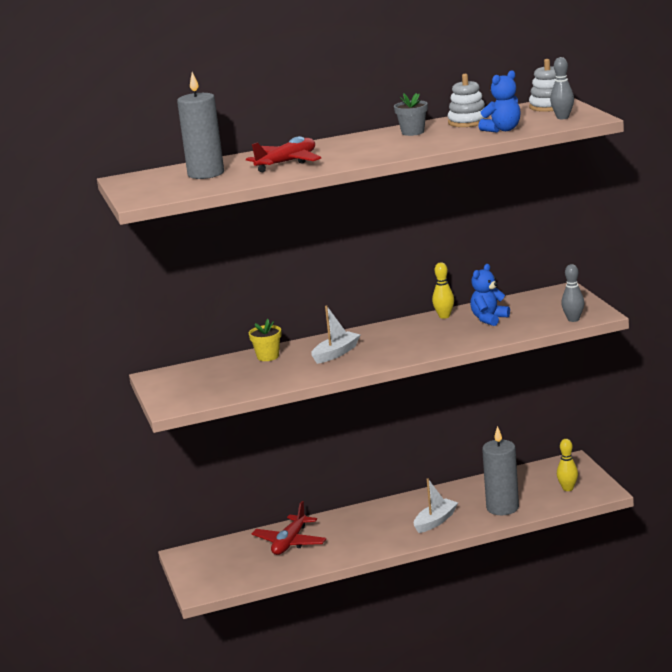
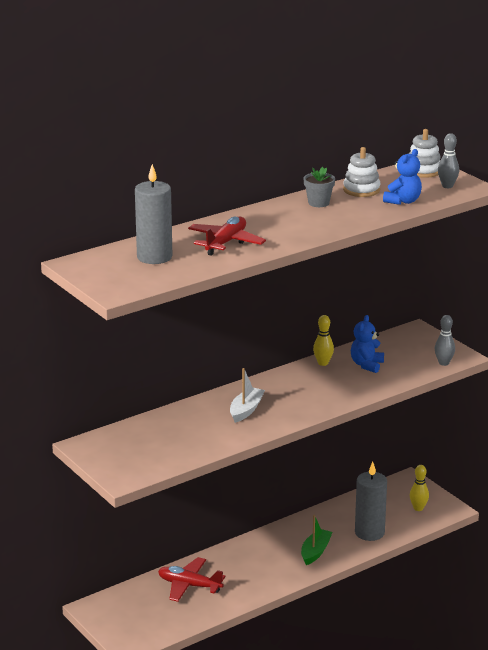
camera: 20 degrees left, 5 degrees up
(268, 356) = (181, 417): yellow flower pot -> none
(290, 542) = (189, 585): red plane -> red plane turned 105 degrees clockwise
(435, 521) = (315, 552): white boat -> green boat

